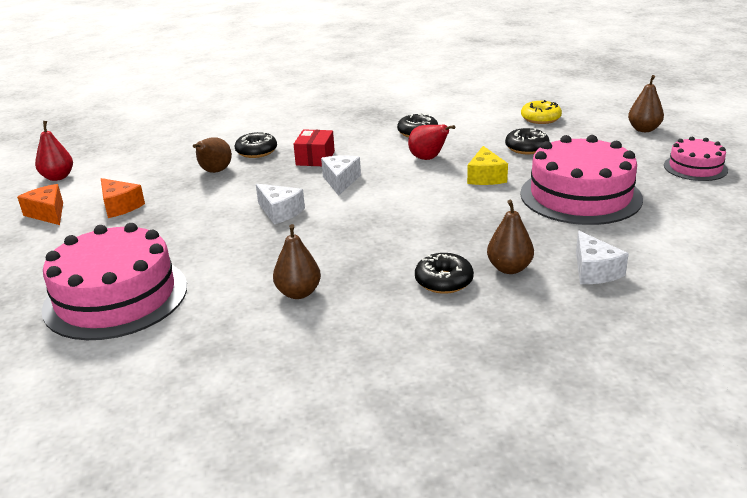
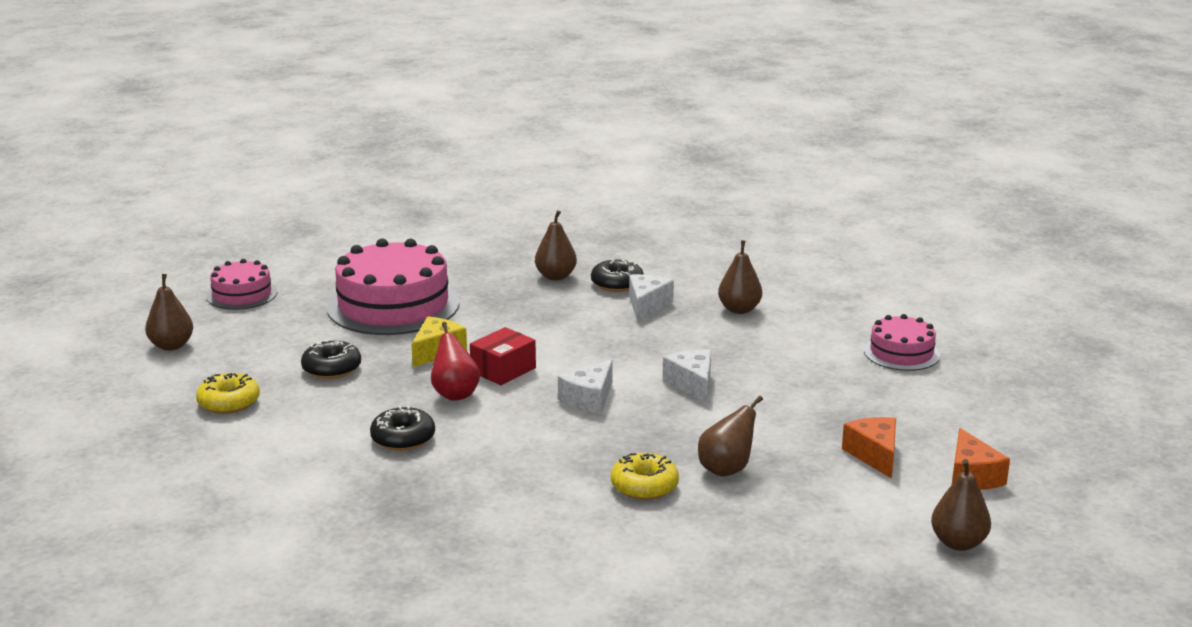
camera: 150 degrees left, 5 degrees down
(58, 177) = (958, 543): red pear -> brown pear
(116, 297) = (901, 353): pink cake -> pink cake, size x0.54
(256, 151) = (644, 486): black donut -> yellow donut
(315, 158) = (580, 444): red box -> red box (503, 370)
(594, 271) = (499, 257): white cheese -> white cheese (647, 305)

